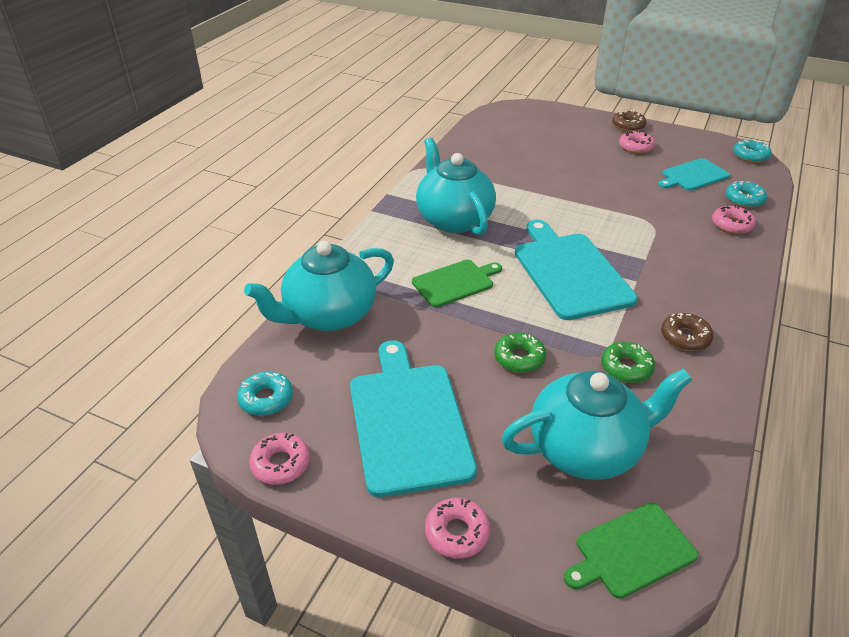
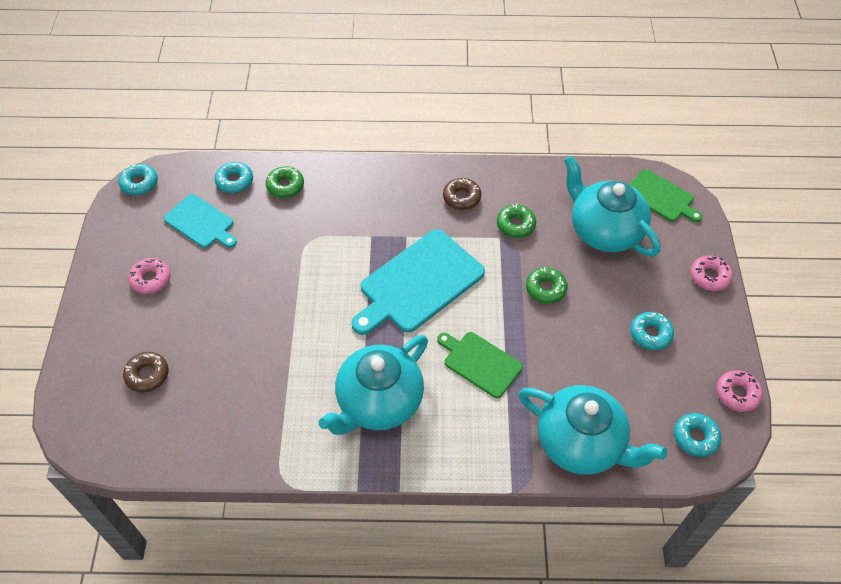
camera: 115 degrees left, 15 degrees up
(408, 421) = (650, 334): turquoise cutting board -> turquoise donut
(628, 126) = (95, 296): brown donut -> brown donut (147, 375)
(732, 225) = (285, 186): pink donut -> green donut

